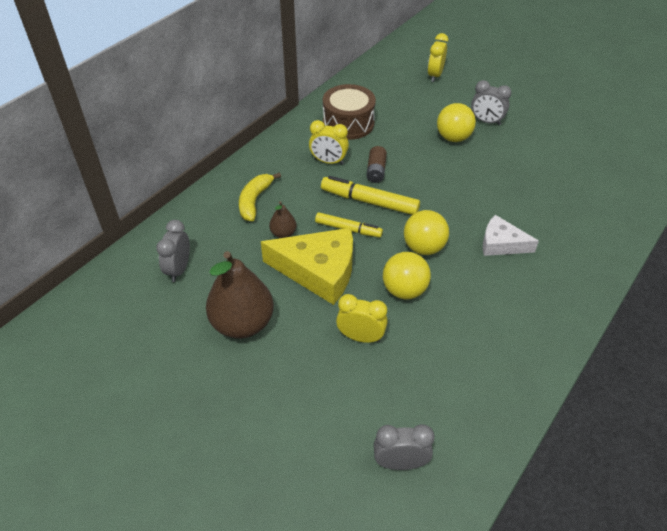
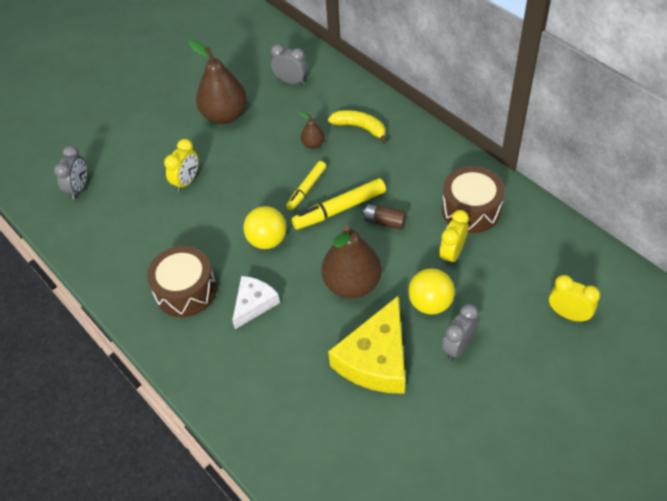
camera: 105 degrees right, 5 degrees up
(318, 271) = (263, 163): yellow cheese -> yellow cheese (376, 359)
(328, 161) = (406, 185): yellow clock -> yellow clock (452, 254)
(369, 202) = (339, 209): yellow marker -> yellow marker turned 150 degrees counterclockwise
(404, 290) = (223, 217): yellow ball -> none
(452, 183) = (352, 284): none -> brown pear
(510, 300) = (185, 291): none -> brown drum

